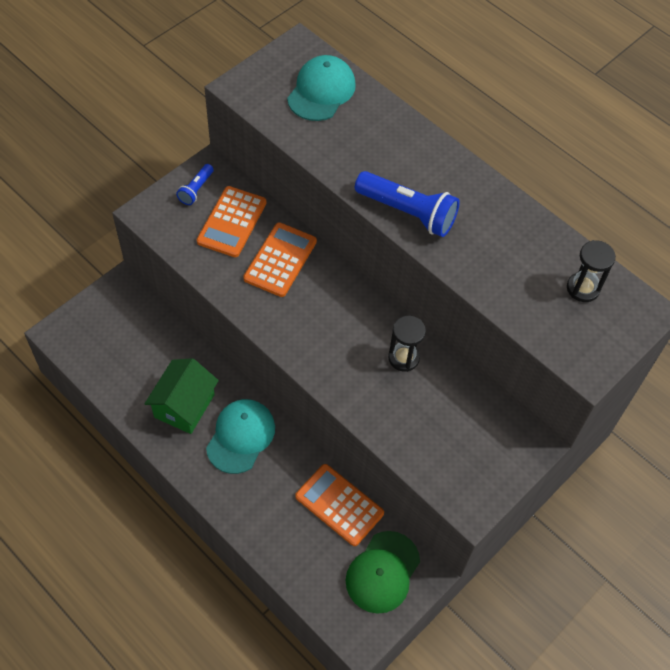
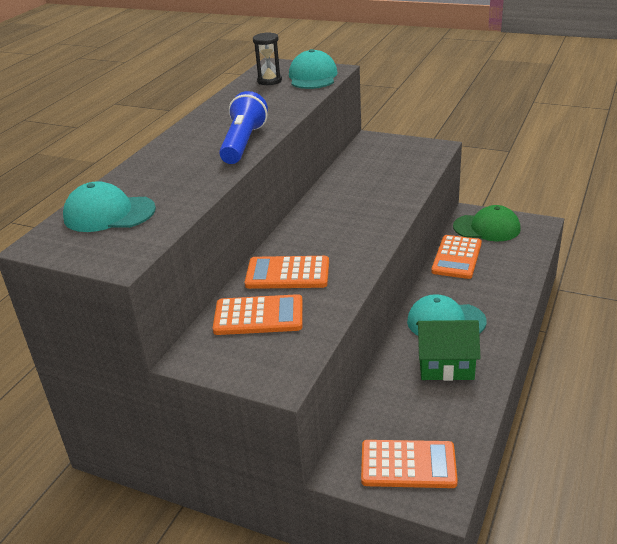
camera: 105 degrees left, 25 degrees down
(100, 328) = (408, 464): none -> orange calculator
(196, 190) = (227, 355): blue flashlight -> none
(403, 358) = (343, 193): black hourglass -> none
(573, 337) = (313, 76): none -> turquoise cap

